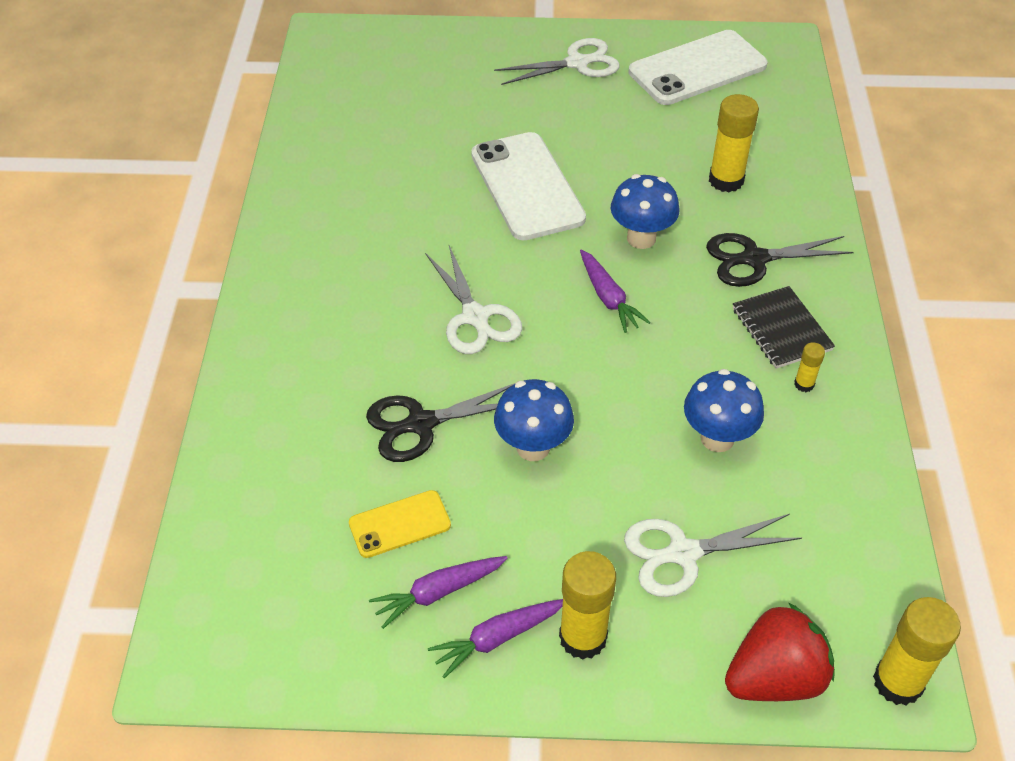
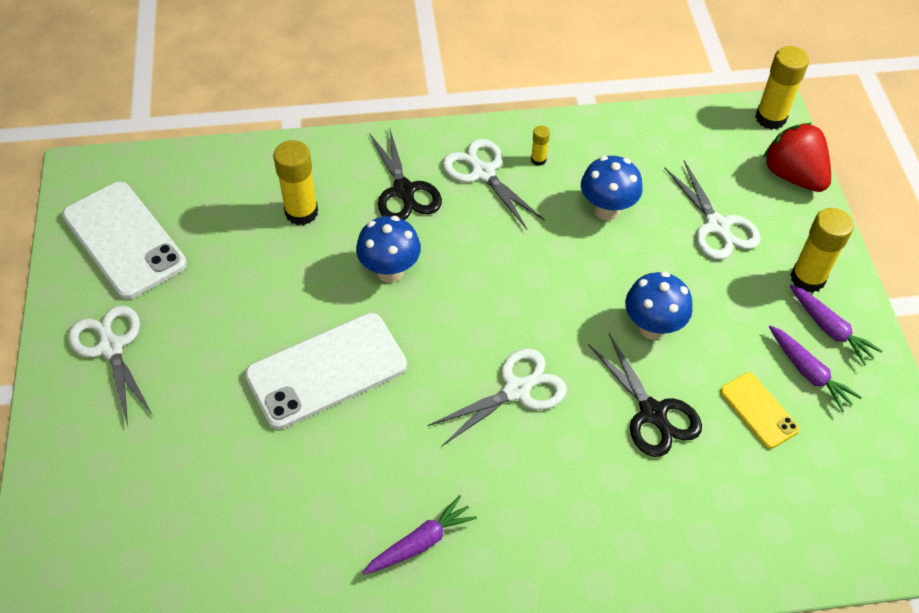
camera: 100 degrees left, 5 degrees up
(608, 298) = (471, 290): purple carrot -> purple carrot (420, 542)
(781, 329) = (483, 173): black notebook -> white scissors

